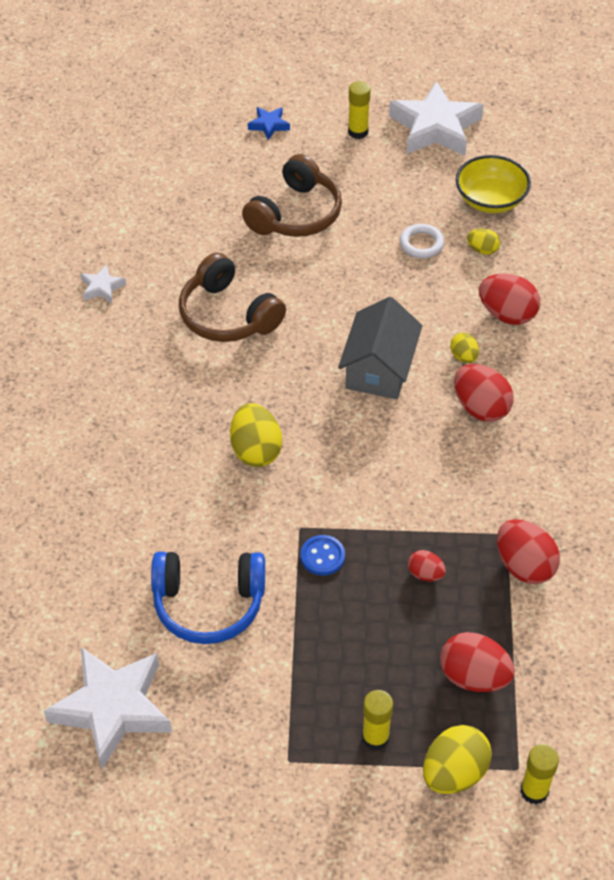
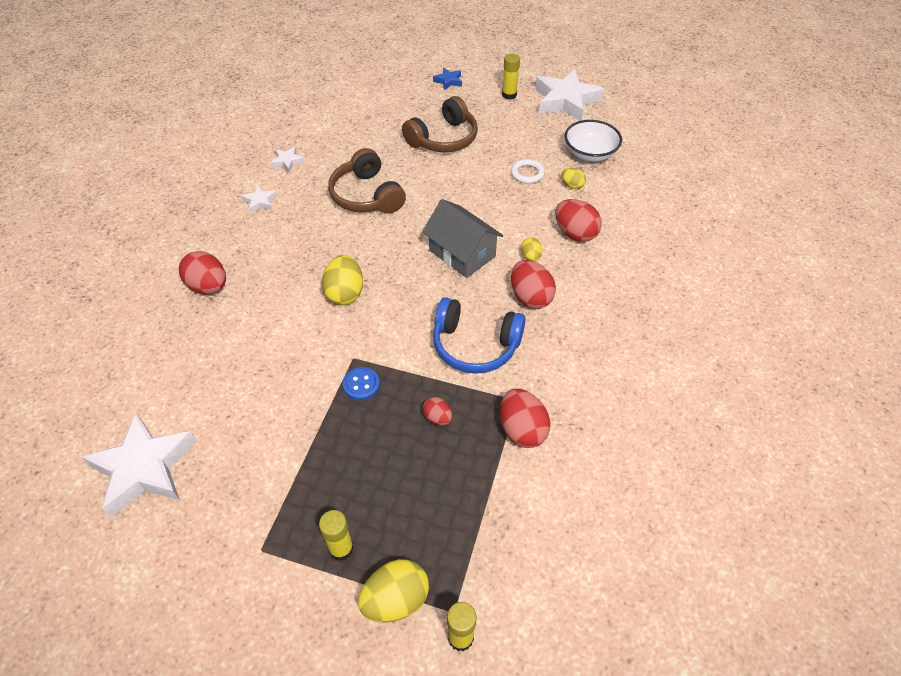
camera: 15 degrees right, 0 degrees up
(92, 352) = (260, 202): none -> white star
(209, 604) = (257, 402): blue headphones -> blue headphones (475, 345)
(379, 369) = (462, 253): grey house -> grey house turned 75 degrees counterclockwise
(474, 677) = (445, 515): red egg -> red egg (208, 287)
(490, 200) = (590, 154): yellow bowl -> white bowl

